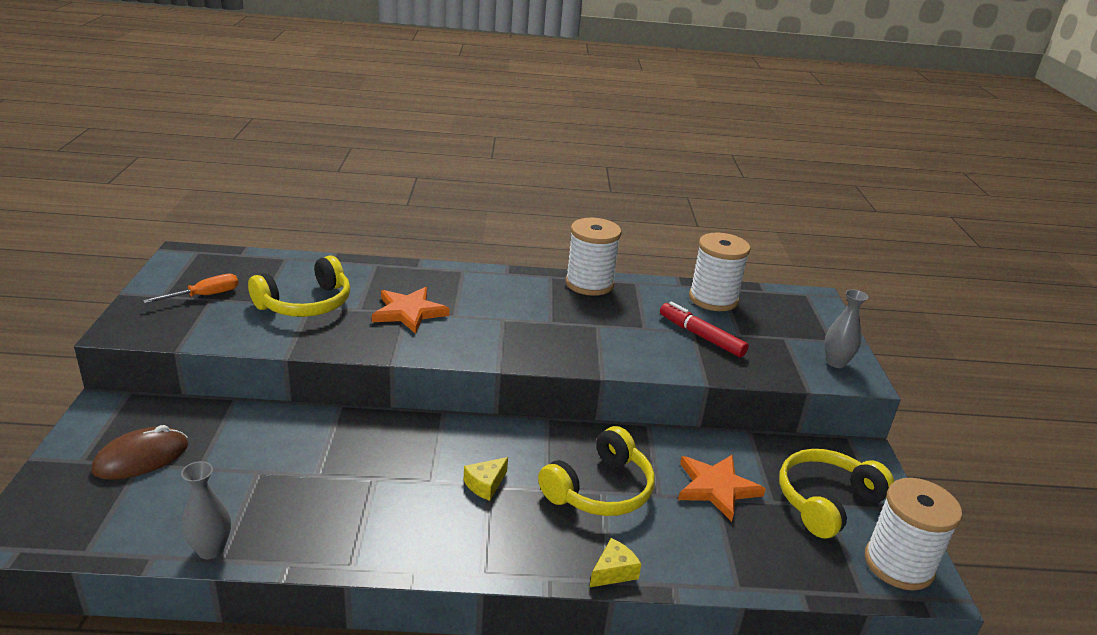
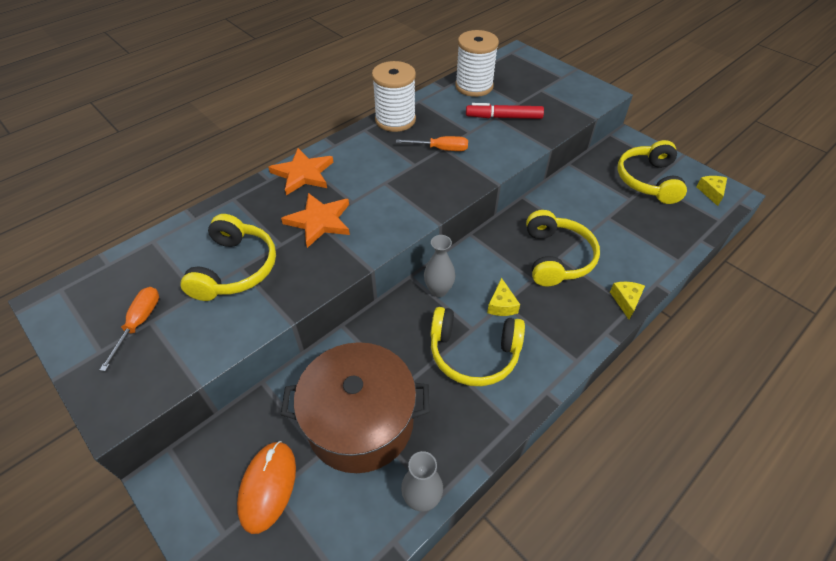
camera: 40 degrees left, 20 degrees up
(141, 457) = (268, 486): brown mouse -> orange mouse
(252, 470) = (360, 421): none -> brown pot
(404, 497) = (473, 353): none -> yellow headphones
(593, 324) = (441, 149): none -> orange screwdriver
(716, 488) = (600, 211): orange star -> orange star (303, 174)
(835, 362) = (582, 90): grey vase -> grey vase (438, 290)
(898, 564) = (711, 192): white spool -> yellow cheese

